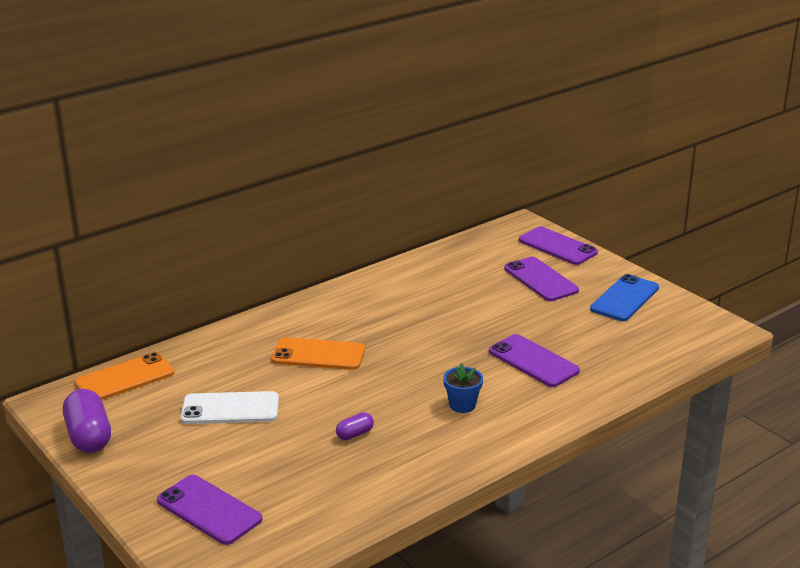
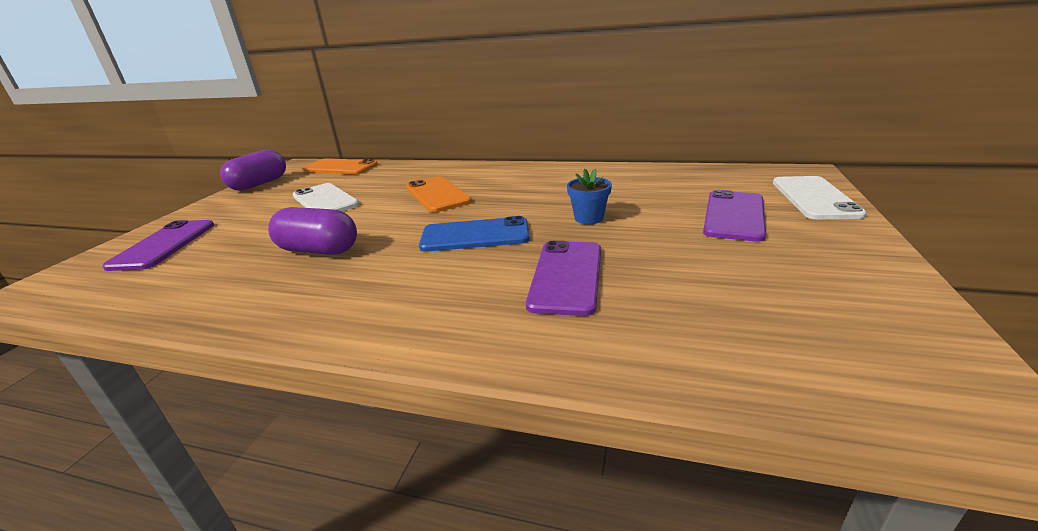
camera: 55 degrees right, 0 degrees up
(355, 434) = (319, 250): purple capsule -> purple capsule, size x1.99
(462, 405) = (421, 275): blue flower pot -> blue flower pot (589, 218)
(557, 246) = (814, 198): purple phone -> white phone
(624, 298) = (821, 272): blue phone -> blue phone (475, 235)

